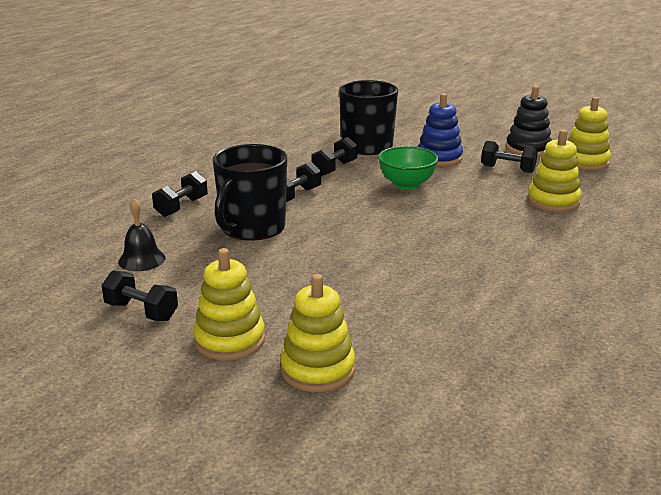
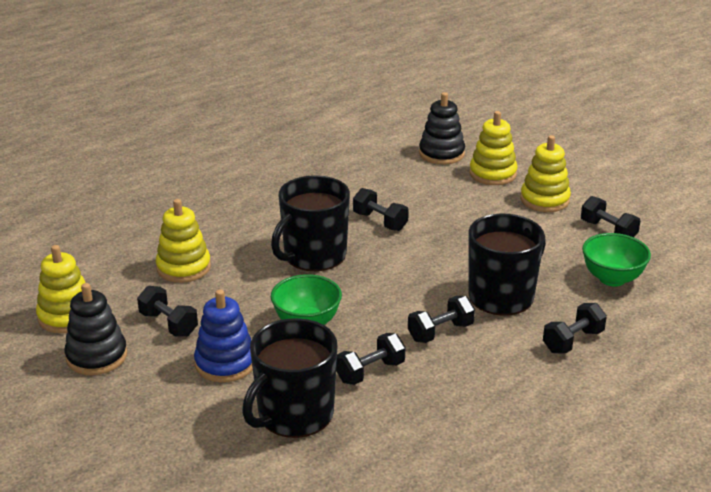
camera: 160 degrees left, 5 degrees up
(142, 259) = (612, 278): black bell -> green bowl
(416, 393) = (441, 154): none -> black stacking toy
(419, 272) = (380, 221): none -> black dumbbell
(453, 229) = (314, 255): none -> black mug

